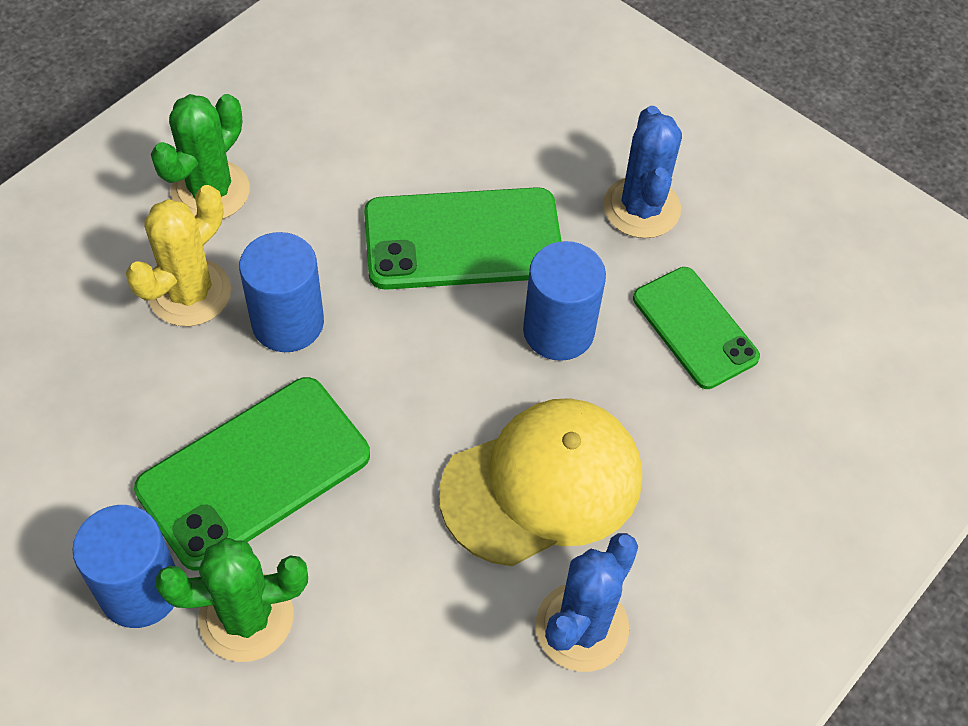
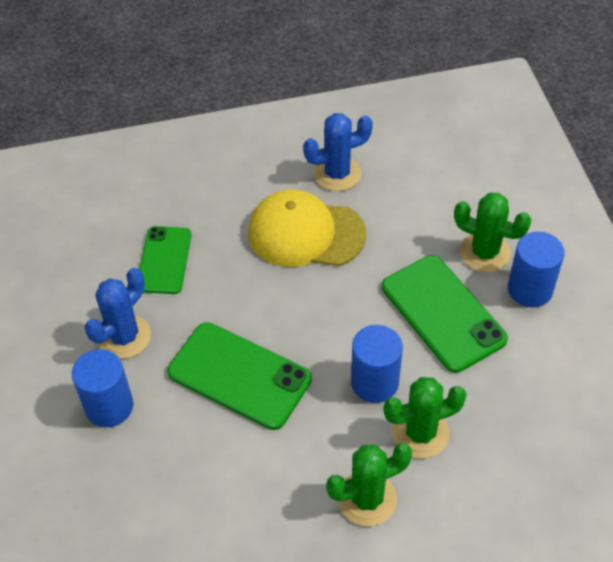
camera: 140 degrees left, 5 degrees down
(190, 293) = (420, 433): yellow cactus -> green cactus
(254, 472) = (443, 313): green phone -> green phone turned 60 degrees clockwise
(558, 331) = (233, 297): blue cylinder -> blue cylinder (109, 406)

